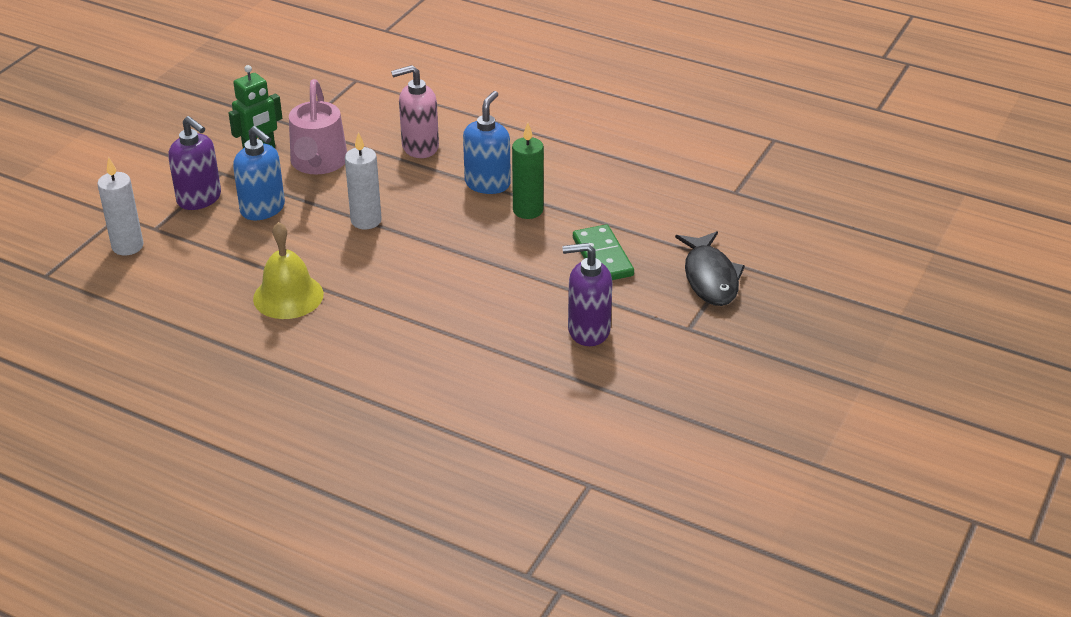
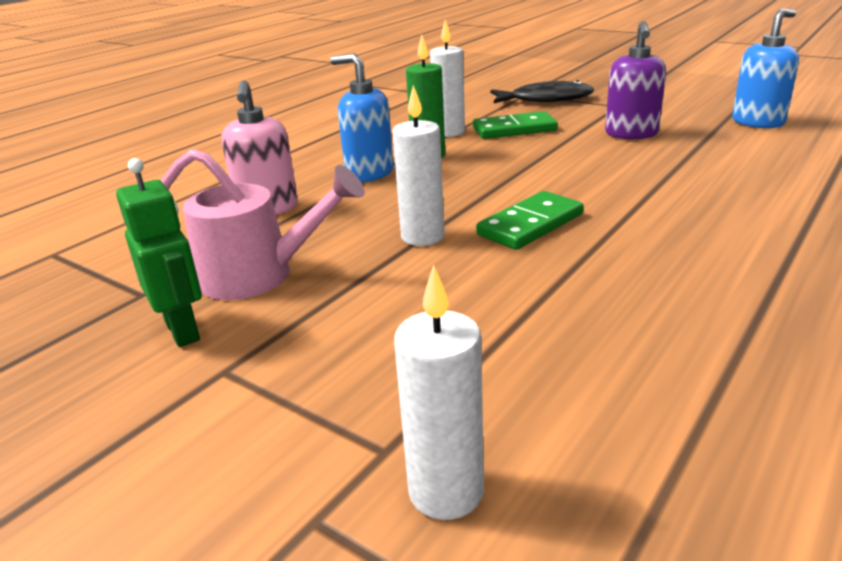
camera: 80 degrees left, 10 degrees down
(199, 199) = (301, 392): purple soap dispenser -> none
(263, 209) = (364, 319): blue soap dispenser -> blue soap dispenser (758, 122)
(288, 296) = (602, 287): yellow bell -> none
(381, 267) = (530, 224): none -> green domino
(594, 217) = (449, 132): none -> white candle

